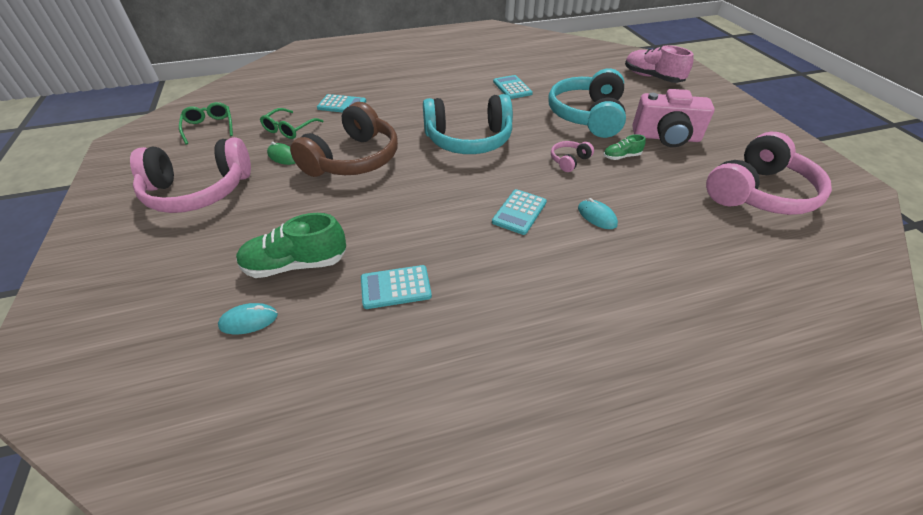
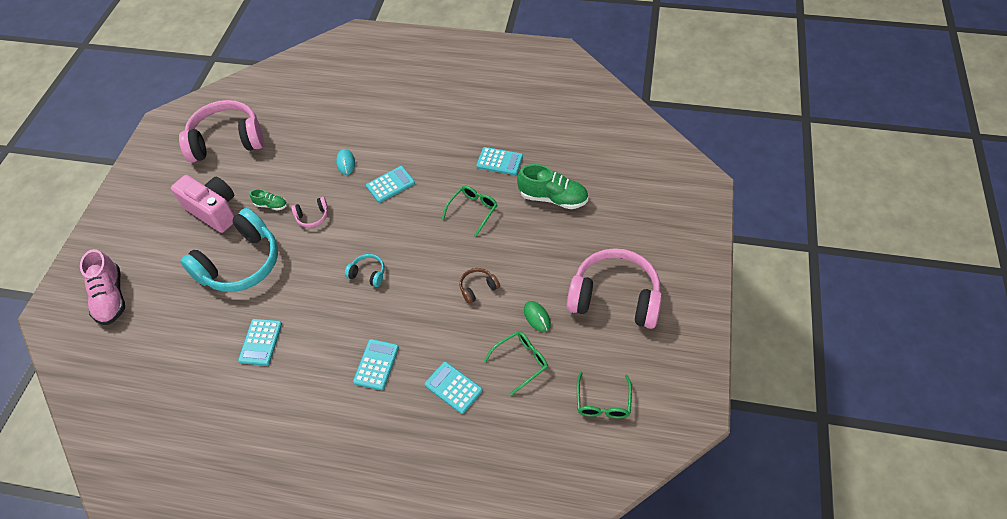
camera: 150 degrees left, 10 degrees up
(249, 320) = (587, 171): turquoise mouse -> none
(353, 159) = (478, 288): brown headphones -> brown headphones, size x0.43
(398, 218) = (473, 211): none -> green glasses
(412, 100) = (376, 364): none -> turquoise calculator
(468, 140) = (368, 274): turquoise headphones -> turquoise headphones, size x0.43

